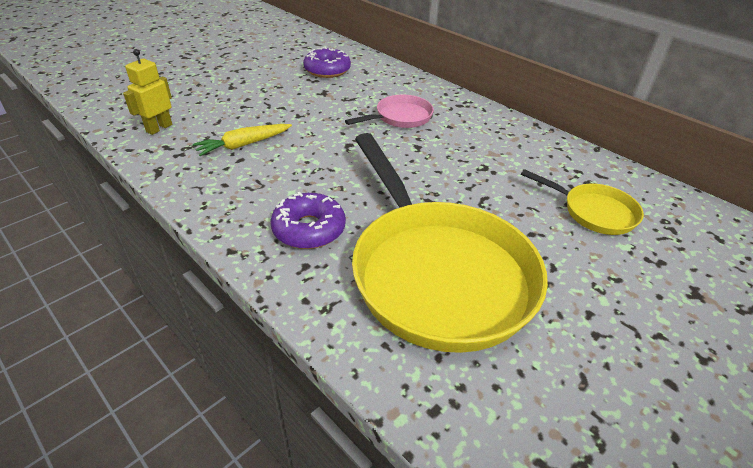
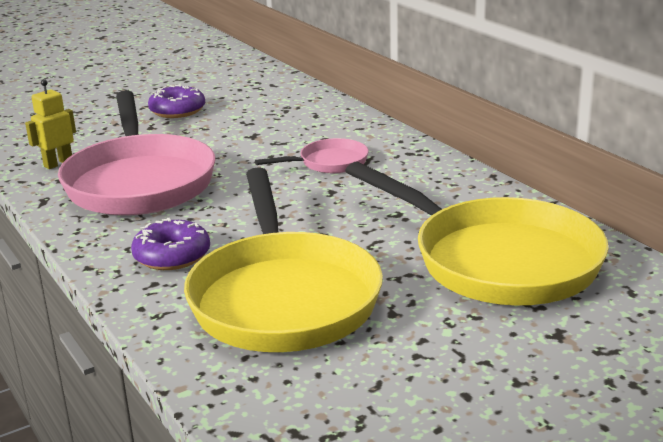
camera: 15 degrees right, 15 degrees down
(244, 145) = (139, 182): yellow carrot -> pink pan
(327, 70) = (269, 113): purple donut -> purple donut (177, 110)
(594, 212) = (497, 260): yellow pan -> yellow pan, size x2.18

